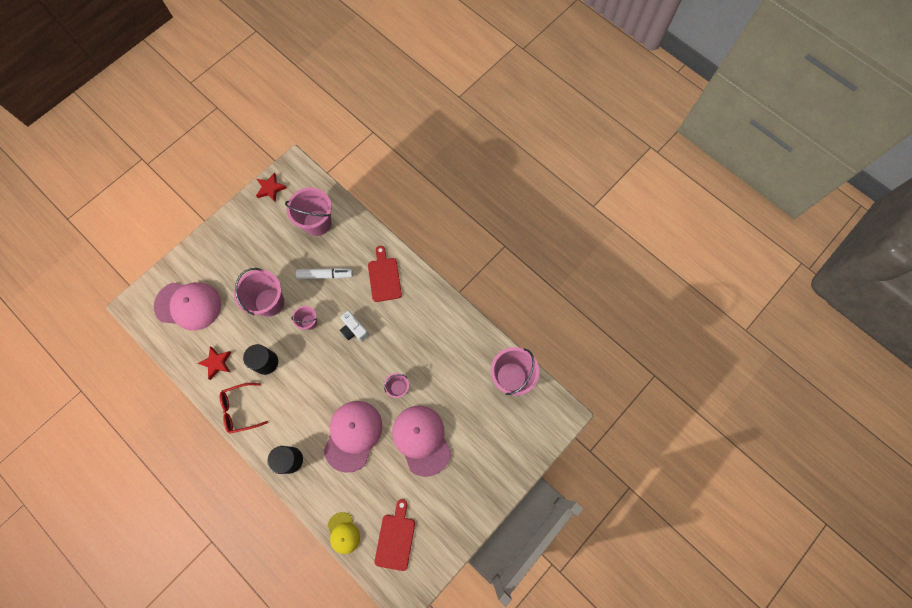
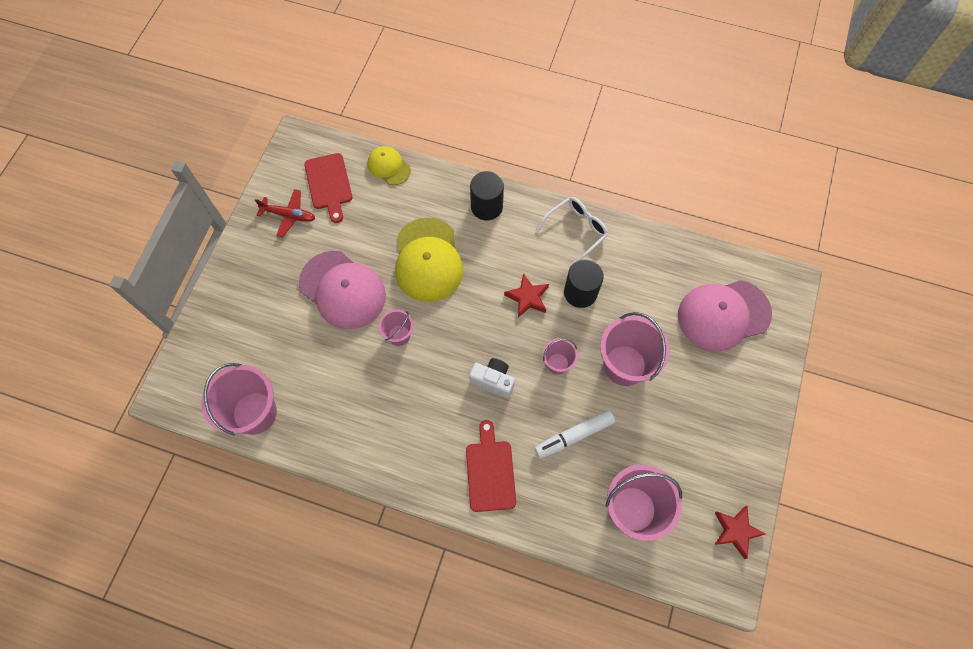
camera: 155 degrees right, 5 degrees down
(217, 363) = (639, 266): red star -> red star (527, 297)
(241, 409) = (575, 231): red glasses -> white glasses
(353, 435) = (428, 260): pink cap -> yellow cap
(384, 277) = (490, 471): red cutting board -> red cutting board turned 150 degrees counterclockwise
(436, 523) = (289, 215): none -> red plane

